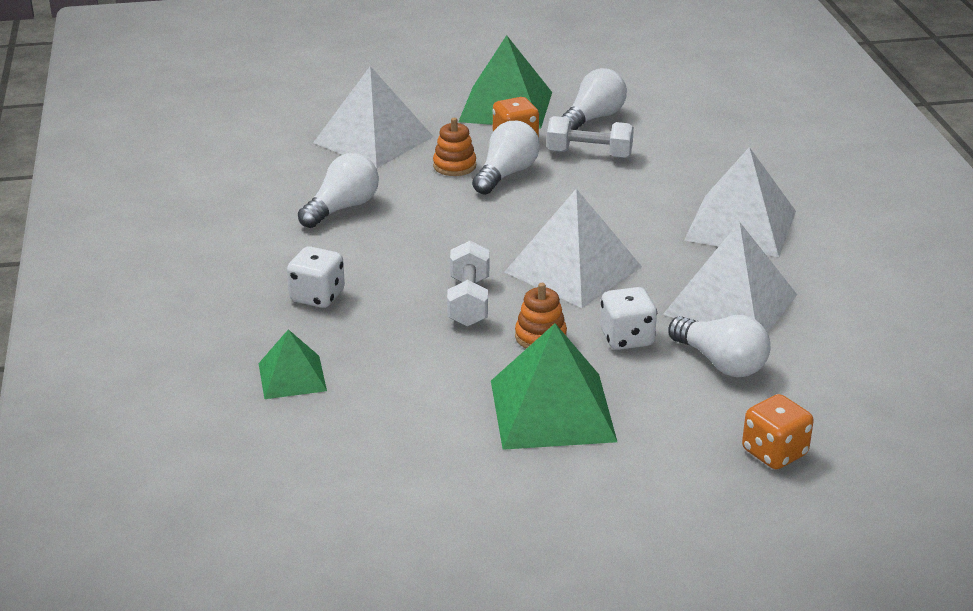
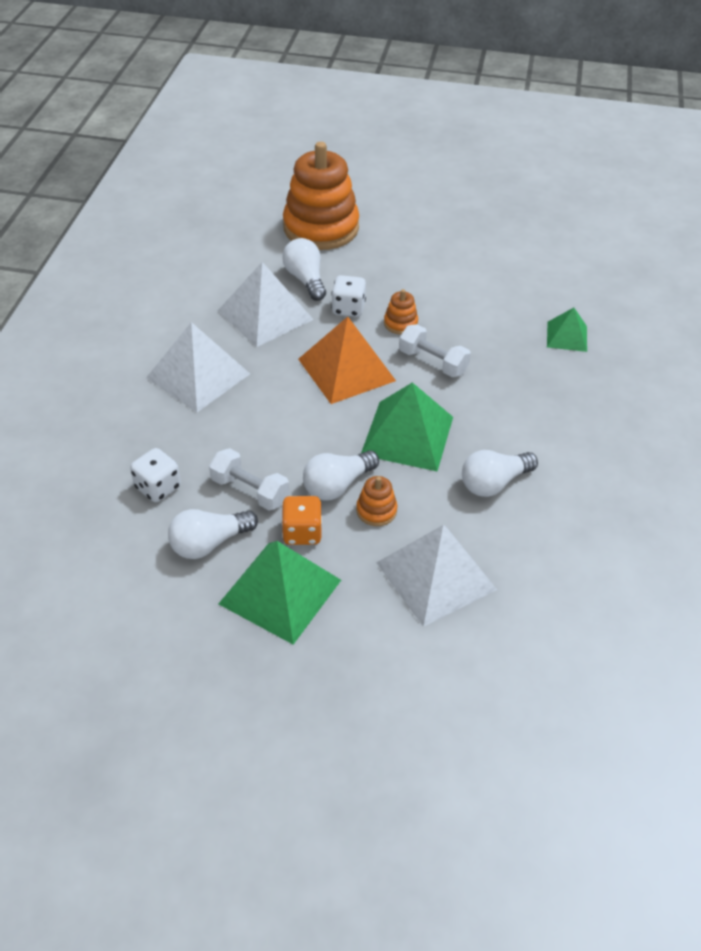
camera: 160 degrees left, 15 degrees up
(317, 296) = (536, 394): white dice -> white dice (158, 487)
(468, 301) = (433, 362): white dumbbell -> white dumbbell turned 75 degrees counterclockwise
(552, 410) = (421, 277): green pyramid -> green pyramid (407, 435)
(573, 269) = (346, 369): white pyramid -> orange pyramid
(774, 453) = (321, 228): orange dice -> orange stacking toy

